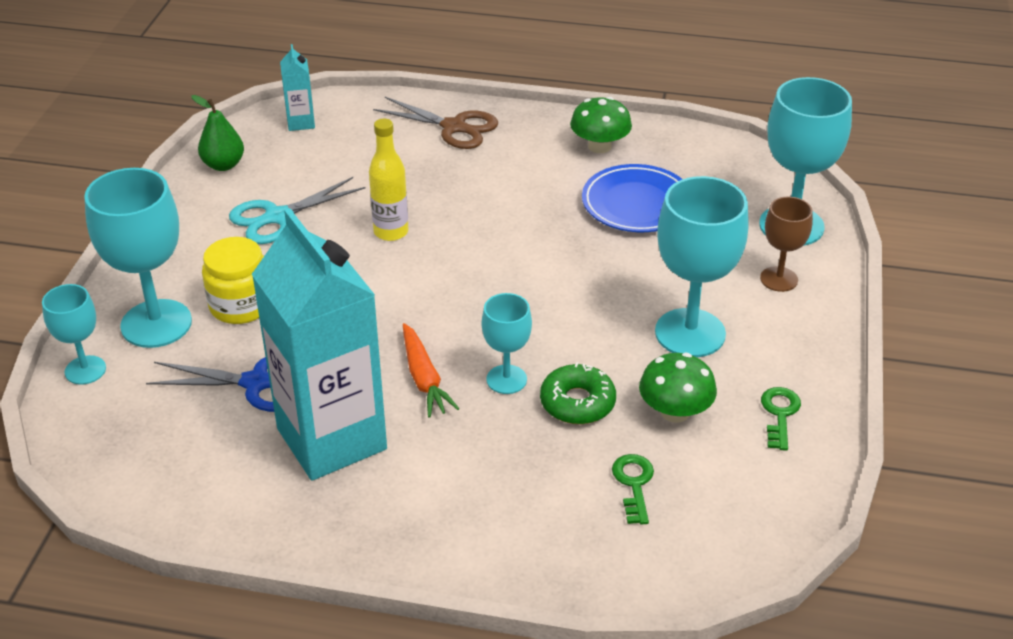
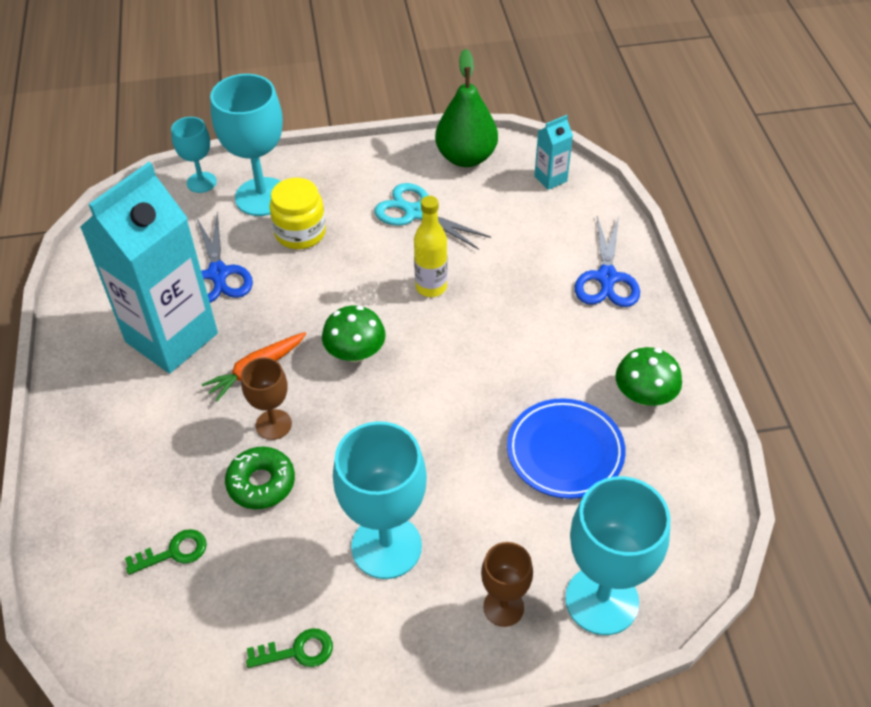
camera: 70 degrees right, 10 degrees up
(223, 165) = (466, 157): green pear -> green pear, size x1.60
(454, 127) = (607, 277): brown scissors -> blue scissors
(506, 379) = (273, 424): turquoise goblet -> brown goblet
(675, 412) = (273, 561): green mushroom -> green mushroom (355, 352)

